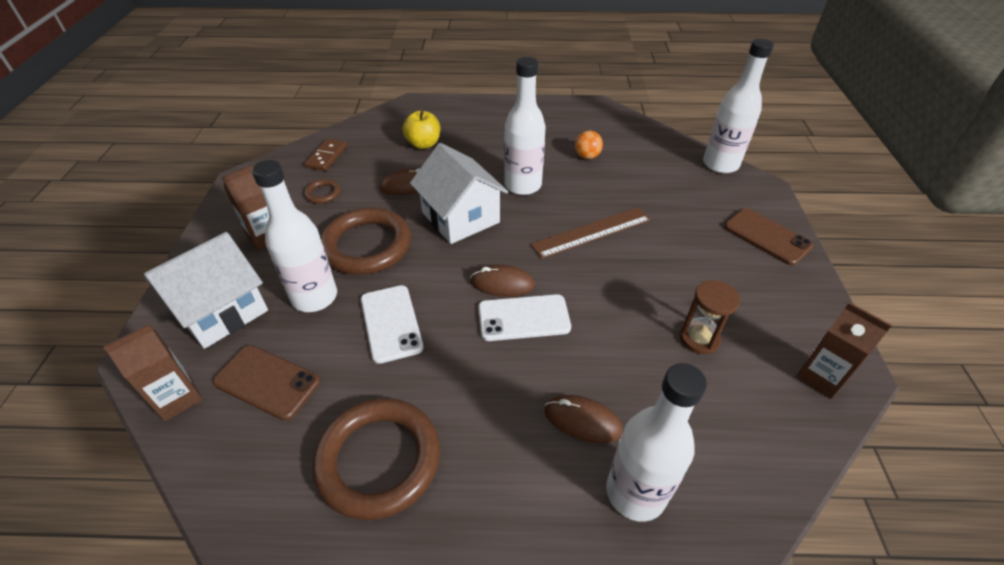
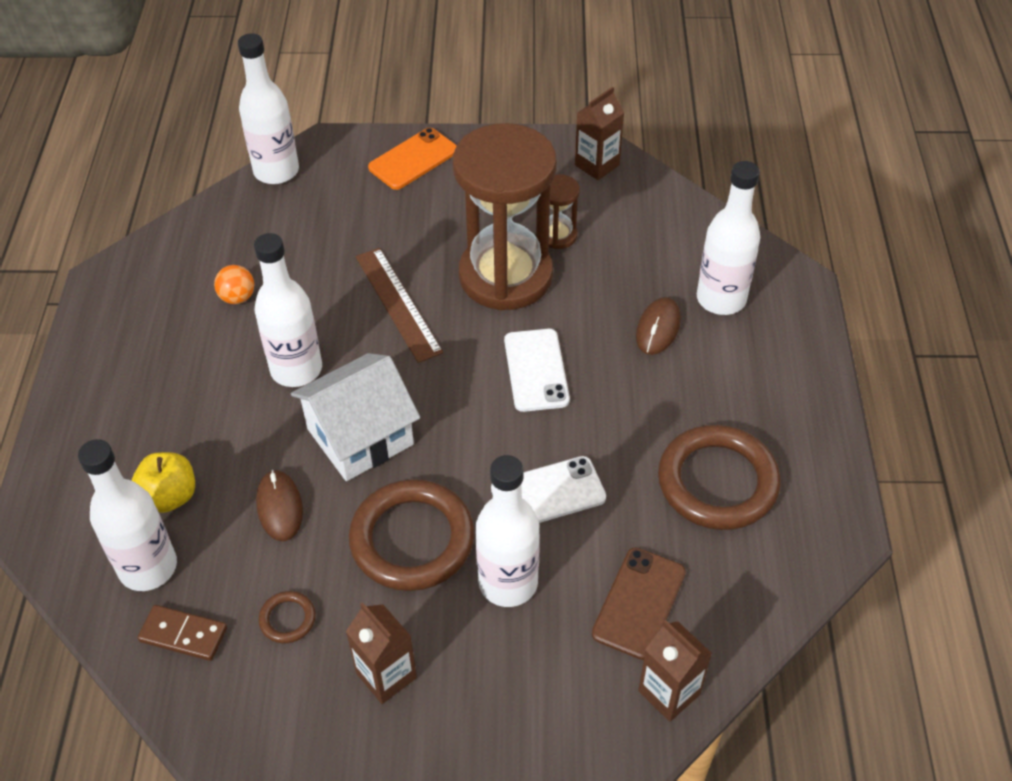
camera: 90 degrees left, 5 degrees up
(221, 311) = (534, 689): white house -> none
(375, 141) = (148, 567): none -> white bottle
(502, 283) = (484, 389): brown mouse -> none
(635, 298) = (505, 276): none -> brown hourglass
(767, 236) = (413, 159): brown phone -> orange phone

